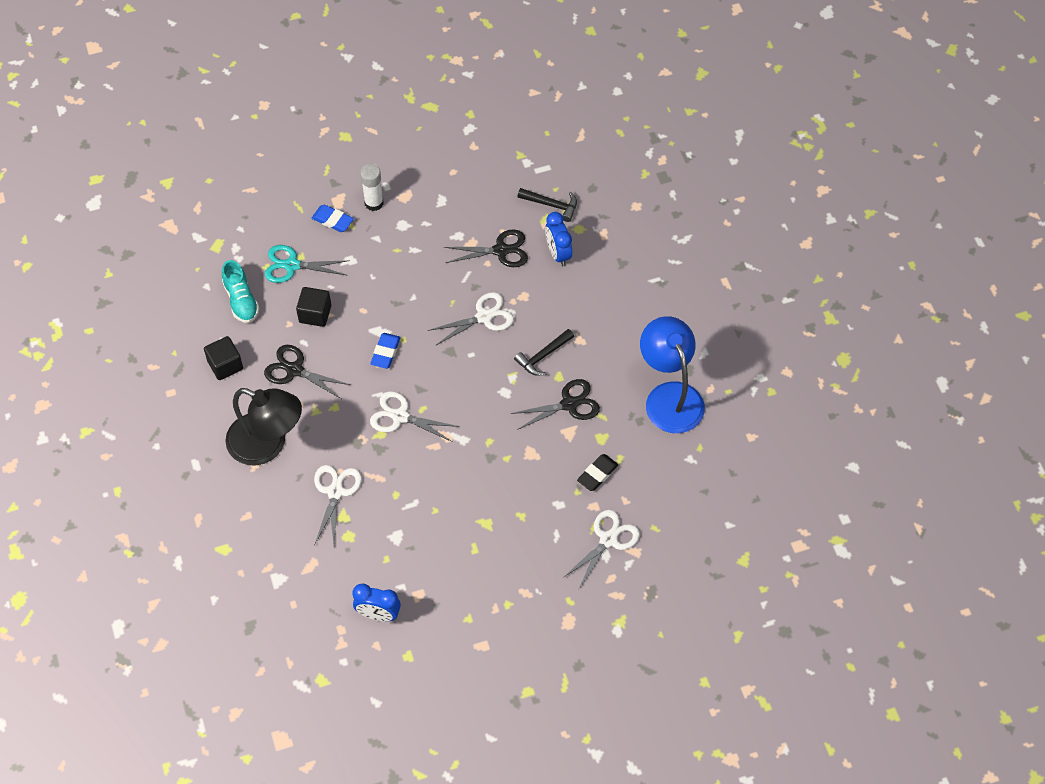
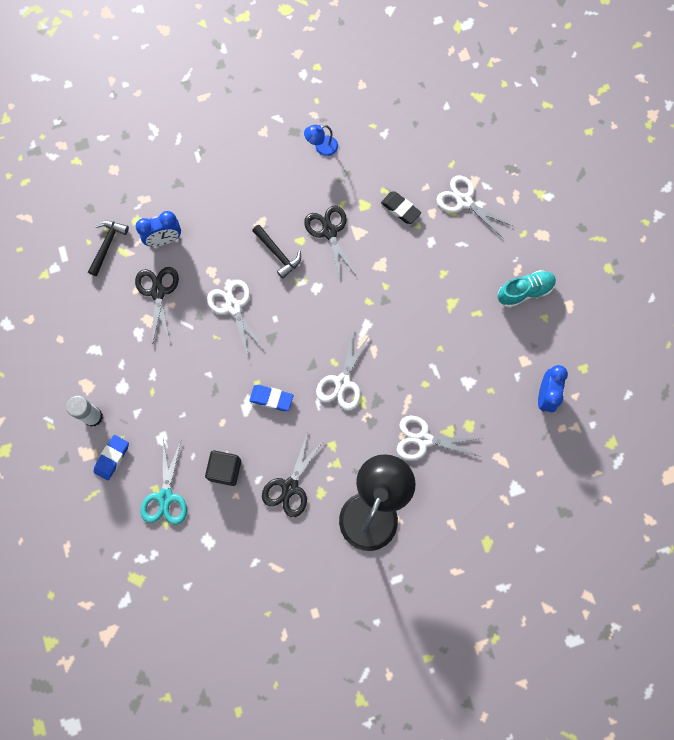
camera: 90 degrees left, 15 degrees up
(225, 365) = (283, 558): black cube -> none
(241, 300) = (206, 547): turquoise shoe -> turquoise shoe (524, 291)
(669, 396) = (321, 147): blue lamp -> blue lamp, size x0.43

